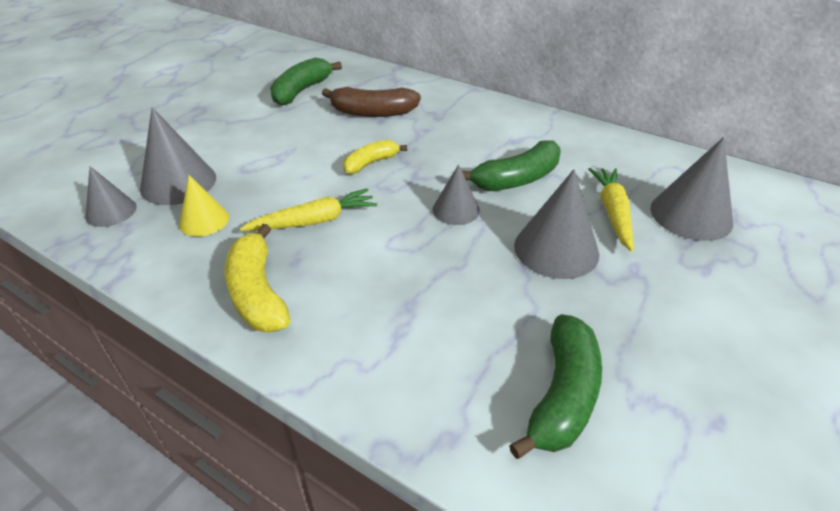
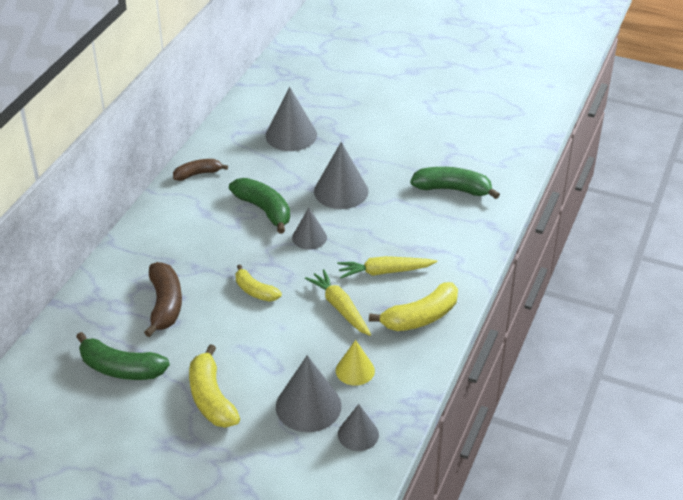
camera: 100 degrees left, 0 degrees up
(234, 130) = (211, 398): none -> yellow banana
(589, 139) = (198, 174): none -> brown banana
(613, 213) = (296, 166): yellow carrot -> yellow carrot (384, 272)

